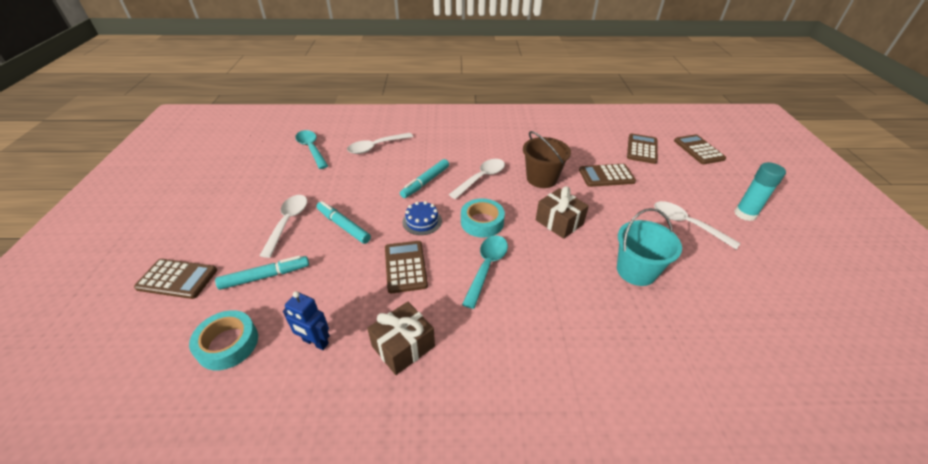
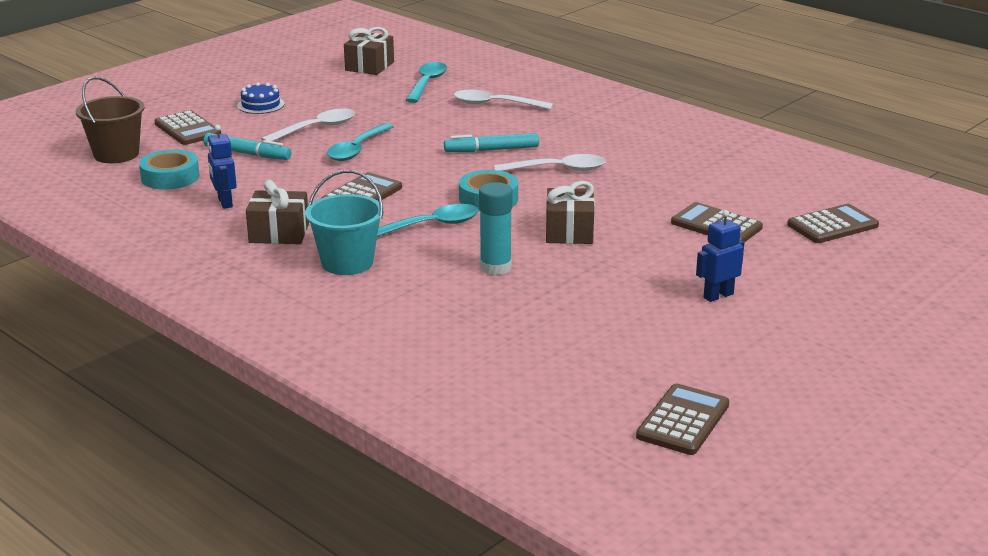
camera: 45 degrees right, 15 degrees down
(253, 151) = (369, 66): none -> brown gift
(343, 226) = (357, 149): turquoise marker -> turquoise spoon
(422, 221) = (432, 175): blue cake -> blue cake (261, 105)
(541, 178) = (628, 196): brown bucket -> brown bucket (116, 154)
(636, 271) = (570, 293): turquoise bucket -> turquoise bucket (347, 262)
(686, 224) = (718, 296): white spoon -> blue robot
(698, 150) = (923, 258): brown calculator -> brown calculator (683, 421)
(745, 214) = (823, 323): turquoise glue stick -> turquoise glue stick (495, 267)

